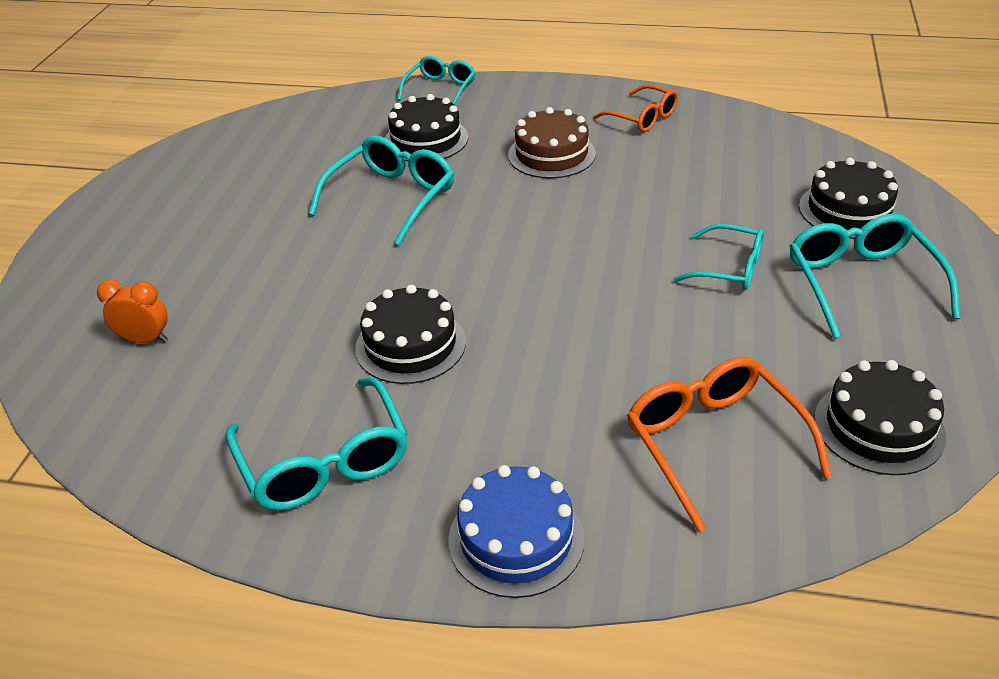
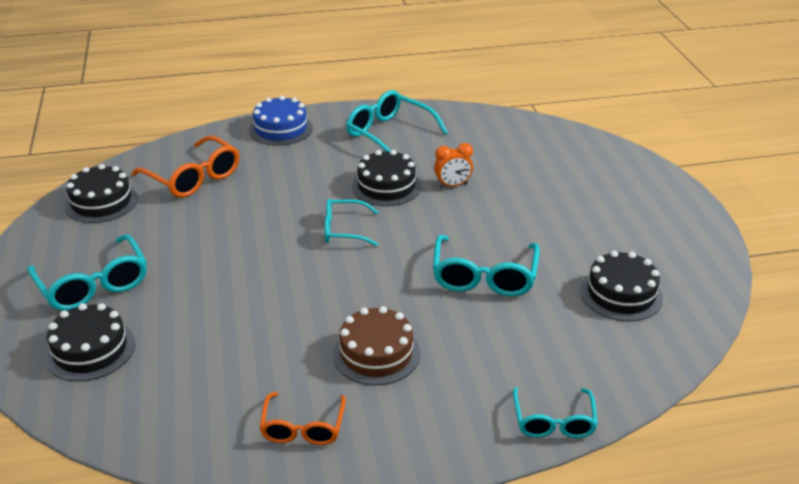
camera: 155 degrees right, 5 degrees down
(145, 340) = (544, 158): orange clock -> orange clock (452, 185)
(426, 140) = (508, 344): black cake -> black cake (621, 294)
(642, 118) = (303, 428): orange glasses -> orange glasses turned 105 degrees counterclockwise
(729, 268) = (192, 275): turquoise glasses -> turquoise glasses (344, 230)

